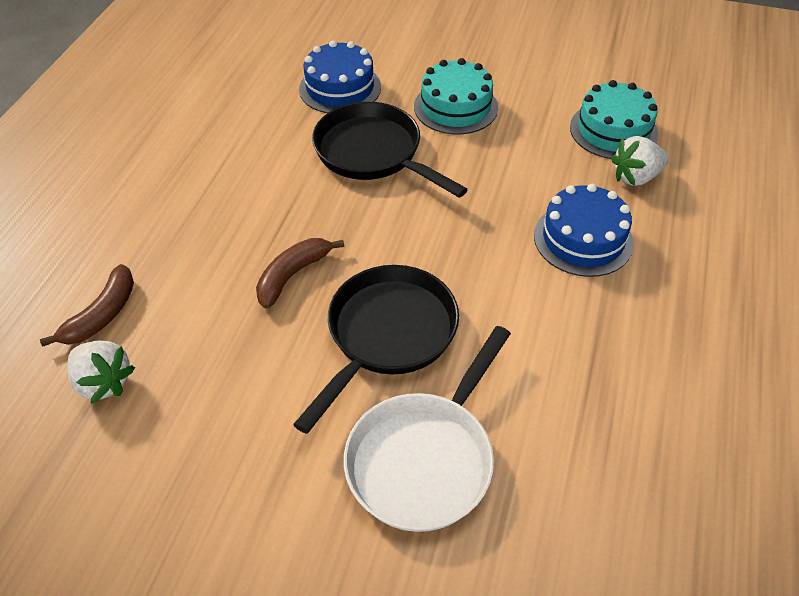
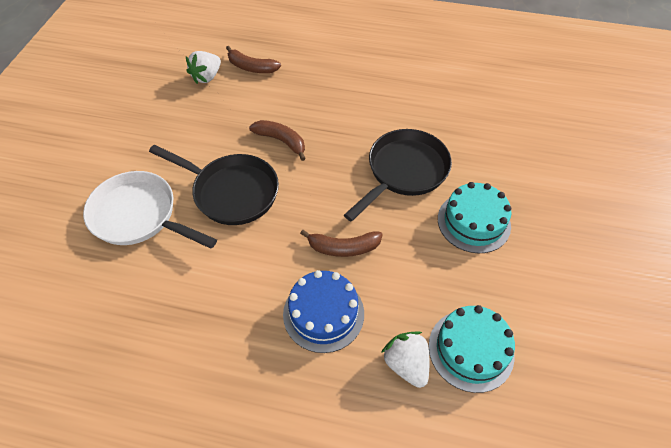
camera: 85 degrees right, 5 degrees up
(340, 88) = (477, 145): blue cake -> none
(489, 216) = (343, 247): none -> brown banana

